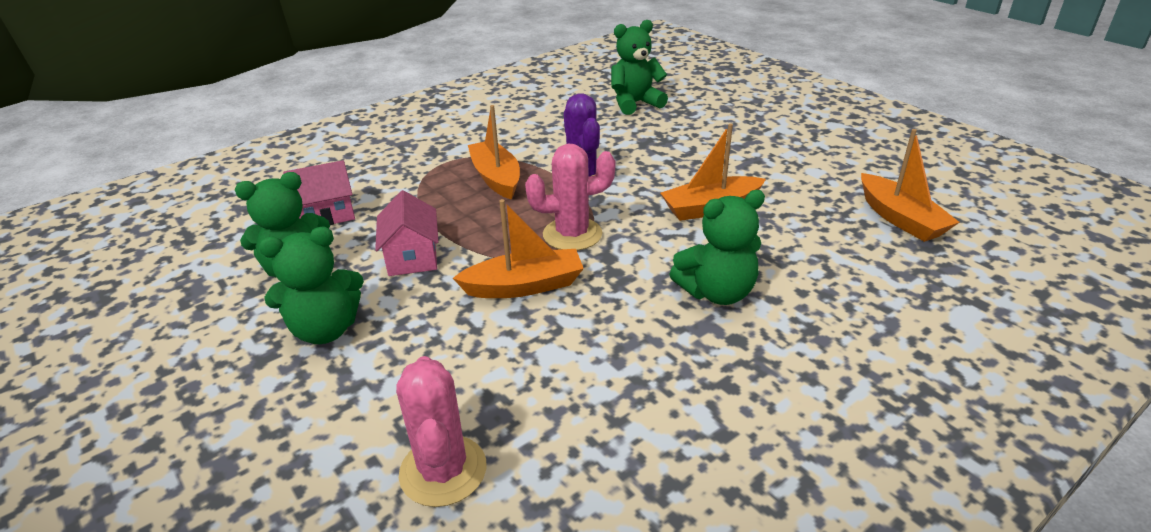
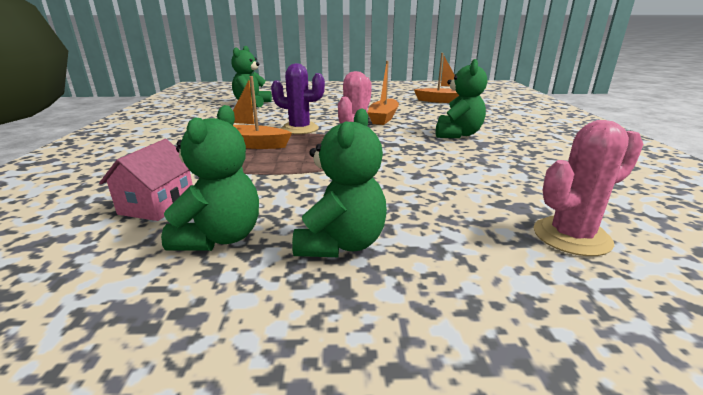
camera: 55 degrees left, 10 degrees down
(412, 257) = (294, 188): pink house -> none
(443, 470) = (571, 236): pink cactus -> pink cactus turned 45 degrees counterclockwise
(524, 286) = (389, 167): orange boat -> none

